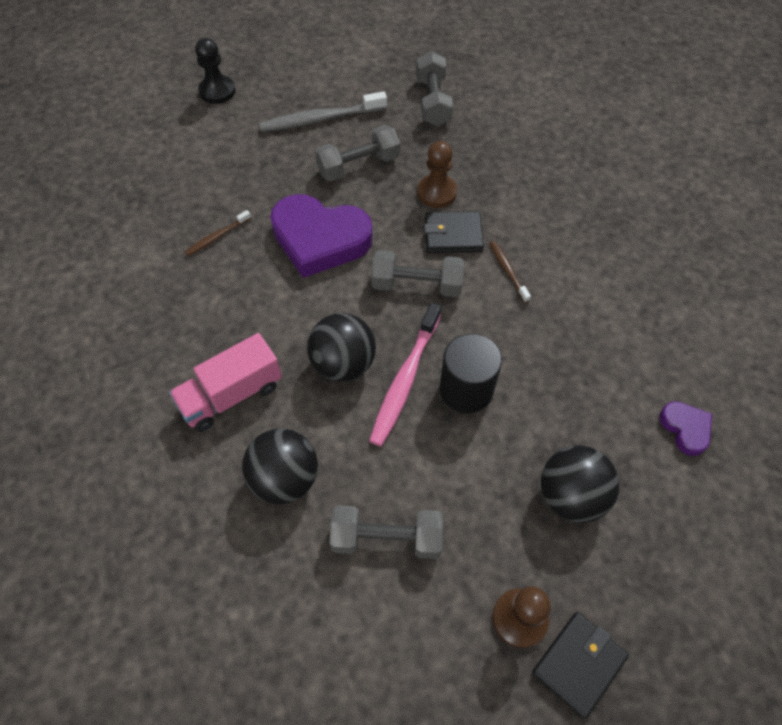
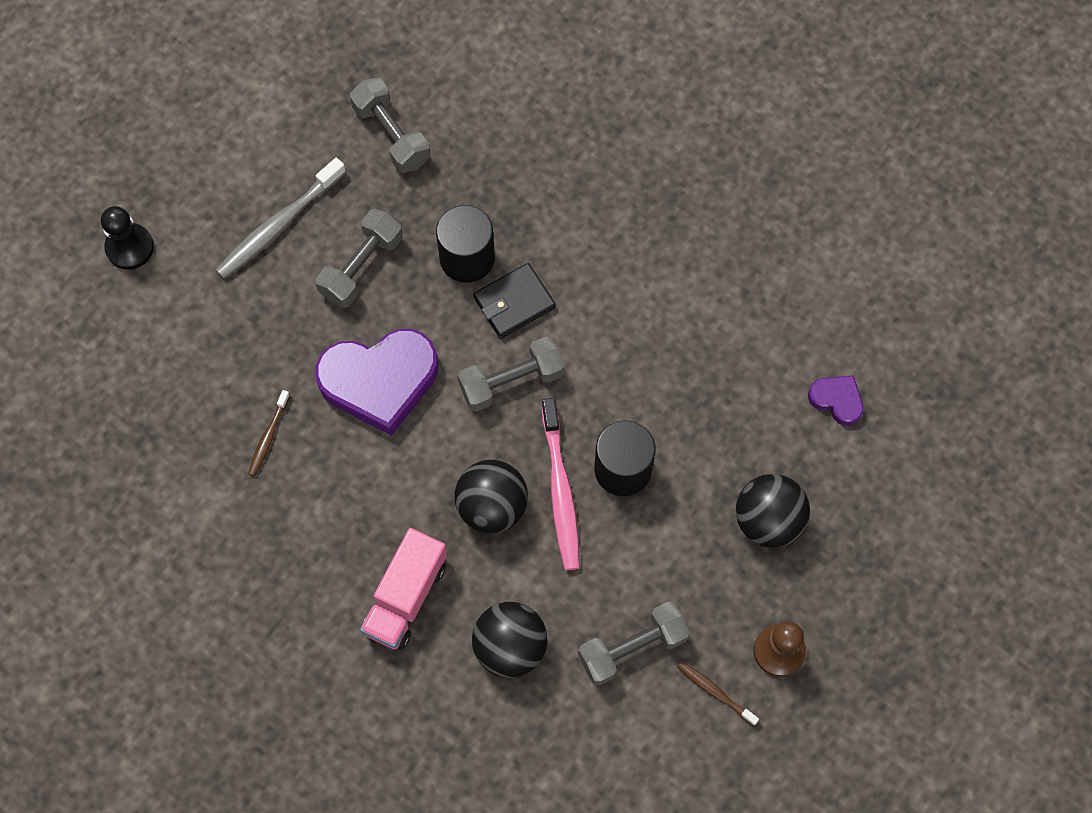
camera: 30 degrees left, 10 degrees up
(436, 192) = (467, 258): brown pawn -> black cylinder
(508, 271) = (592, 316): brown toothbrush -> brown toothbrush (715, 692)
(578, 664) = (843, 660): black wallet -> none

